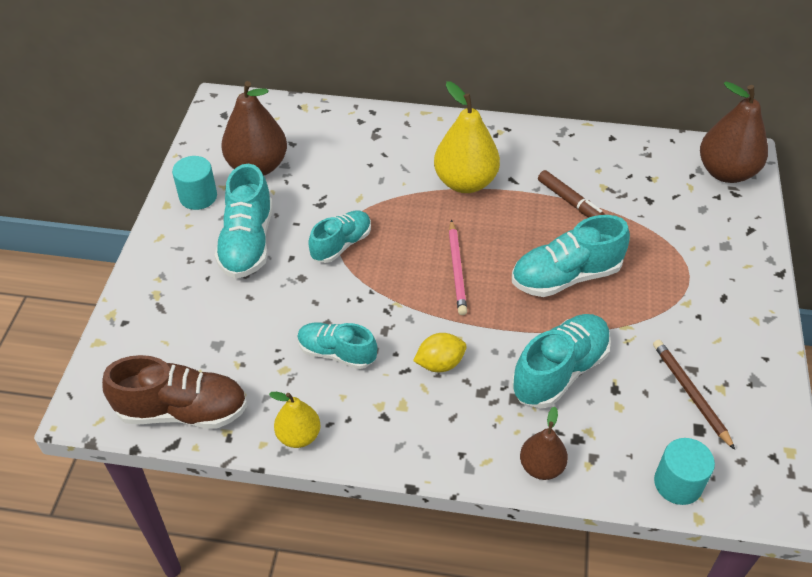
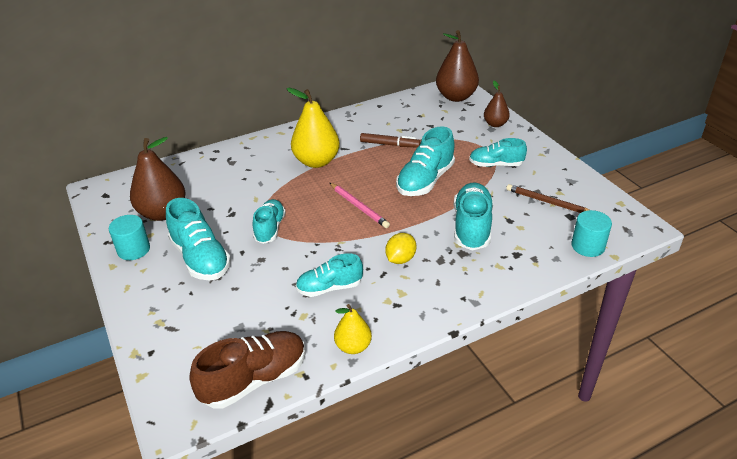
camera: 35 degrees left, 10 degrees down
(541, 467) = (513, 278): brown pear -> brown pear (495, 124)
(677, 302) = (496, 164): none -> turquoise shoe

